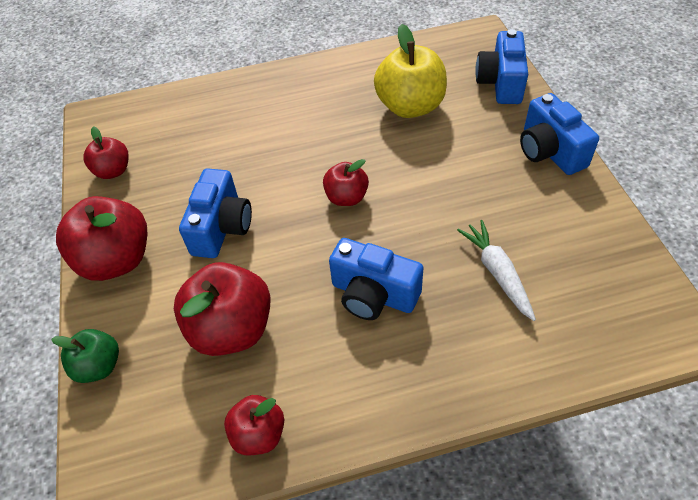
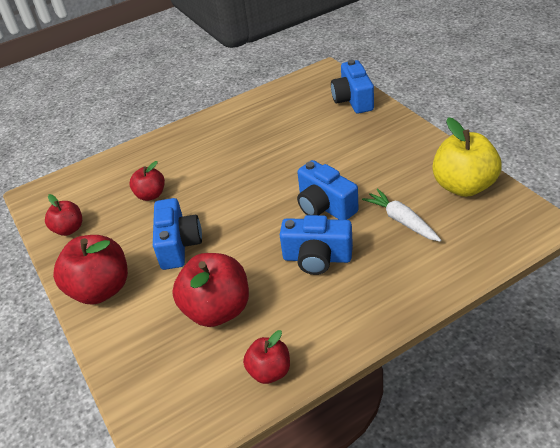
camera: 15 degrees left, 10 degrees down
(99, 366) = (119, 364): green apple -> none
(346, 197) = (269, 201): red apple -> red apple (151, 195)
(410, 106) = (292, 130): yellow apple -> yellow apple (463, 186)
(549, 151) = (406, 135): blue camera -> blue camera (324, 206)

